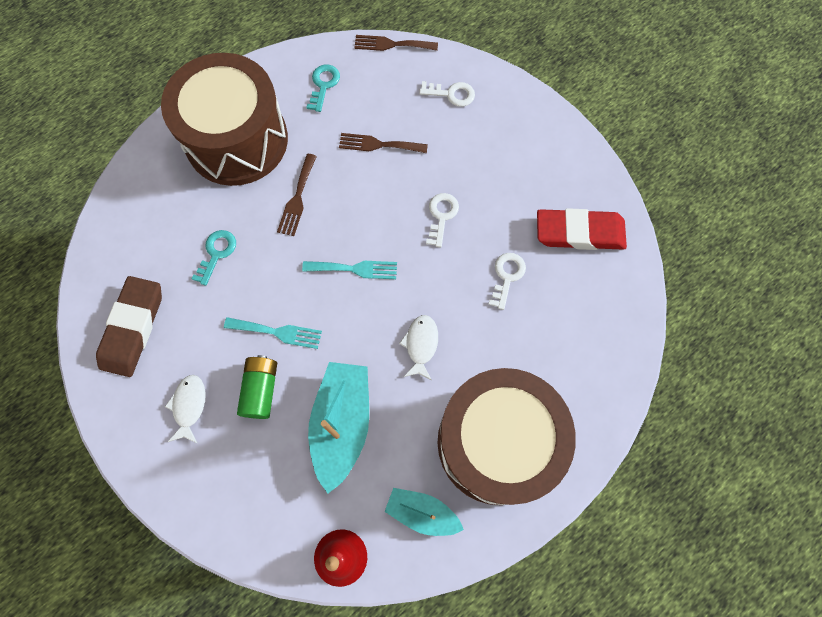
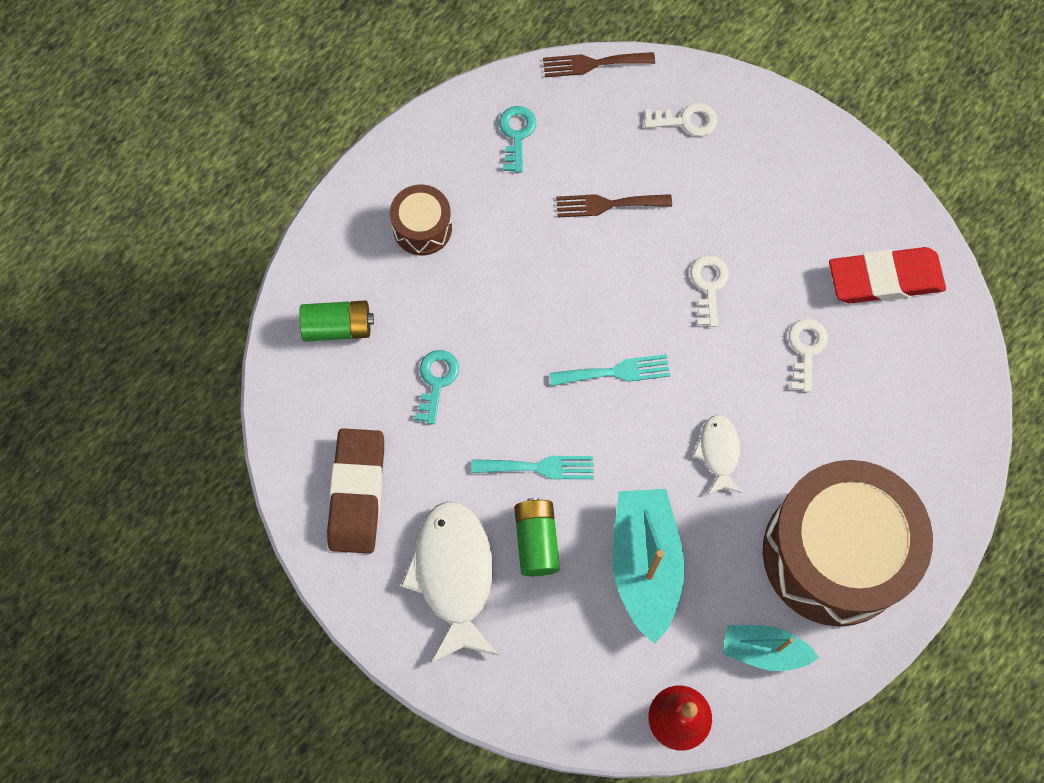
camera: 10 degrees left, 0 degrees up
(154, 201) = (338, 327): none -> green battery
(189, 406) = (454, 575): white fish -> white fish, size x1.90
(237, 140) = (422, 228): brown drum -> brown drum, size x0.44
(297, 198) = (520, 293): brown fork -> none

